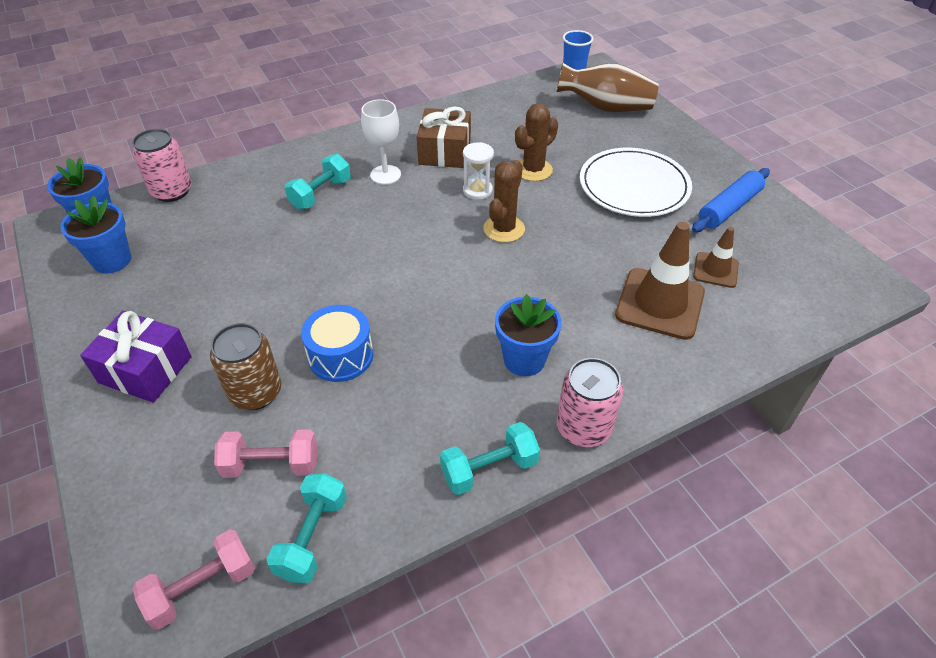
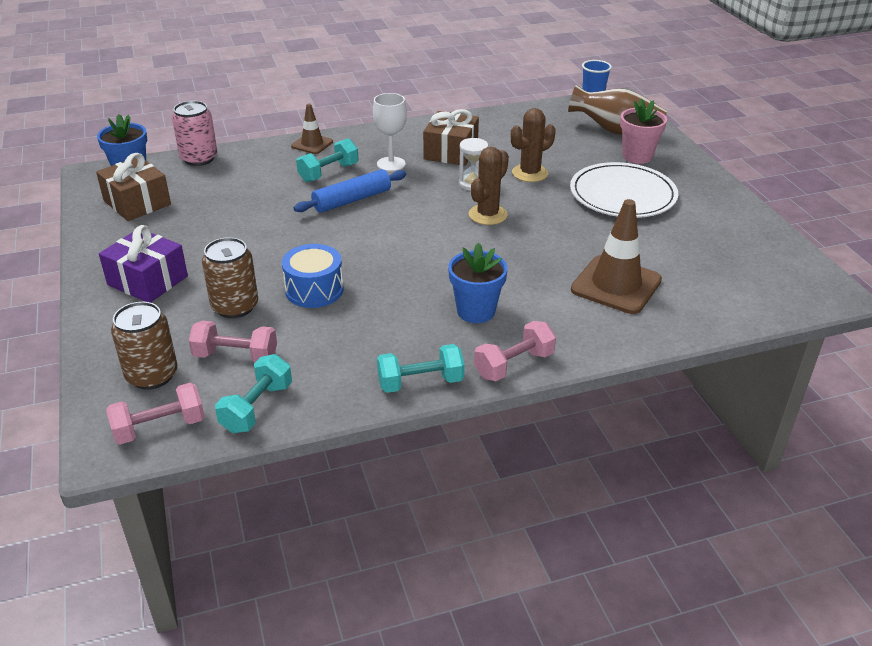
camera: 10 degrees right, 10 degrees down
(112, 260) = (137, 203): blue flower pot -> brown gift
(177, 509) = (152, 375): none -> brown can
(583, 428) = (514, 365): pink can -> pink dumbbell
(635, 136) = (637, 156): none -> pink flower pot
(715, 270) = (679, 266): brown traffic cone -> brown traffic cone (312, 144)
(729, 208) = (710, 220): blue rolling pin -> blue rolling pin (352, 200)

